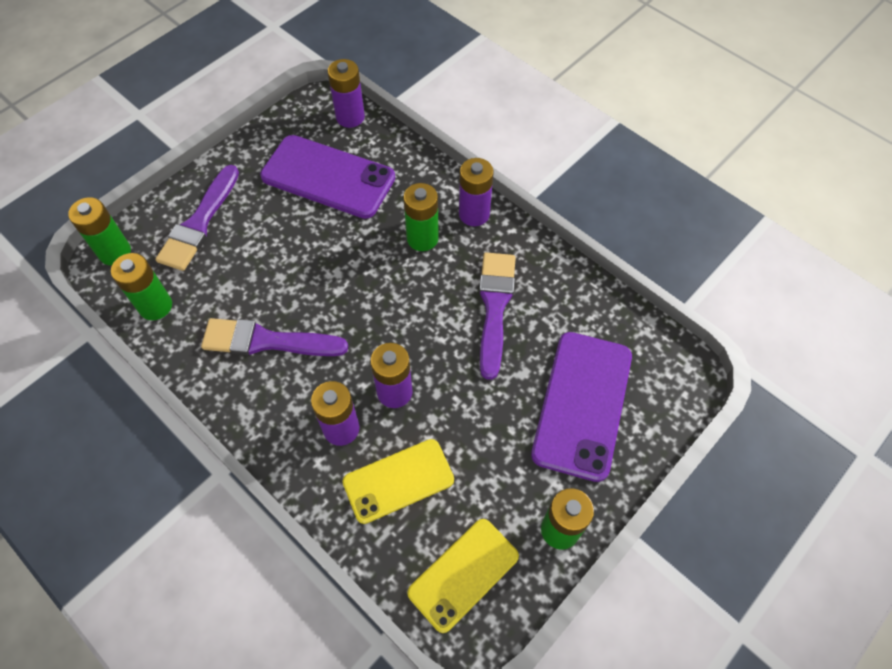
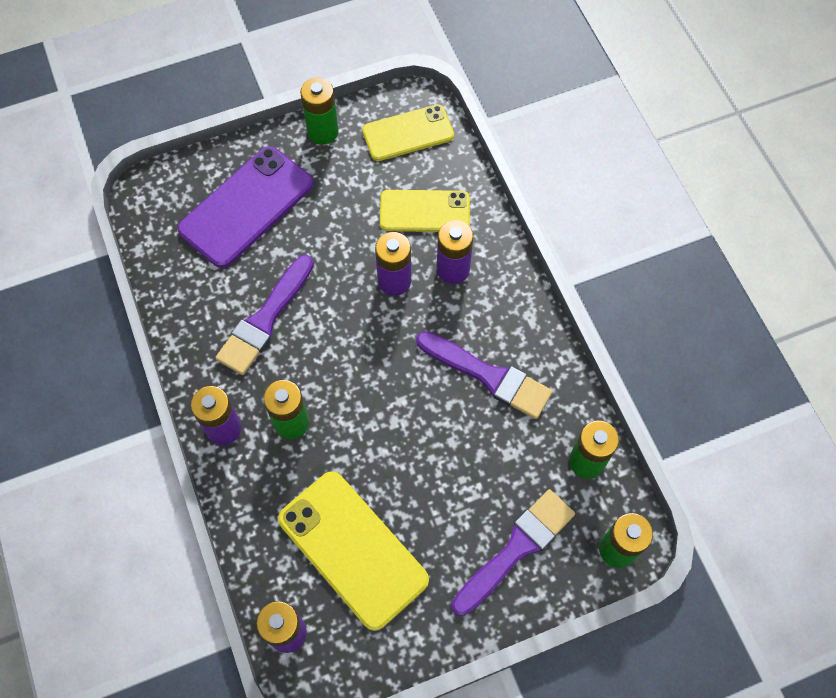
camera: 155 degrees left, 5 degrees up
(328, 177) = (352, 549): purple phone -> yellow phone

